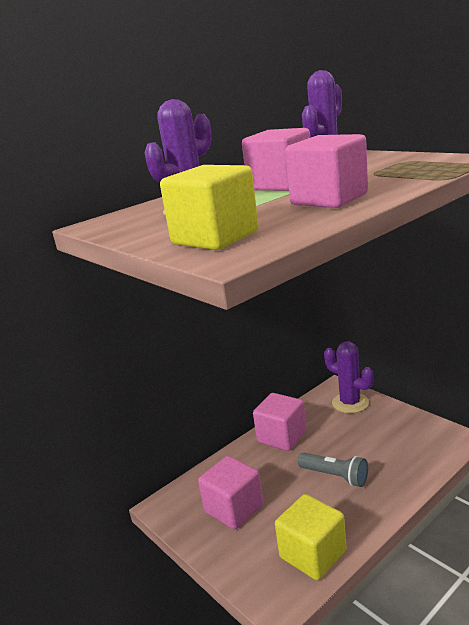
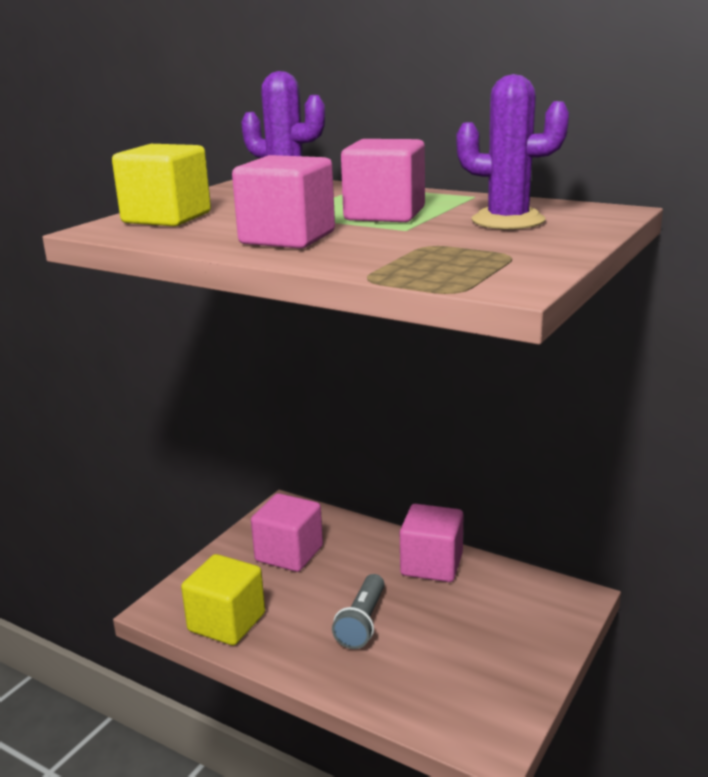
camera: 70 degrees right, 0 degrees up
(350, 403) = (540, 616): purple cactus -> none

